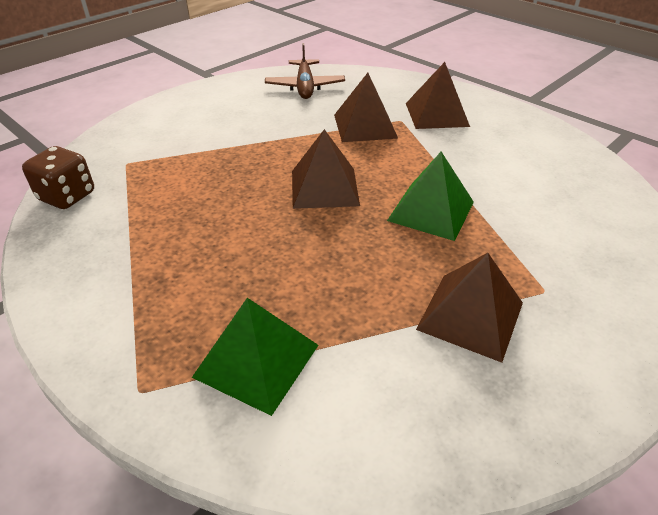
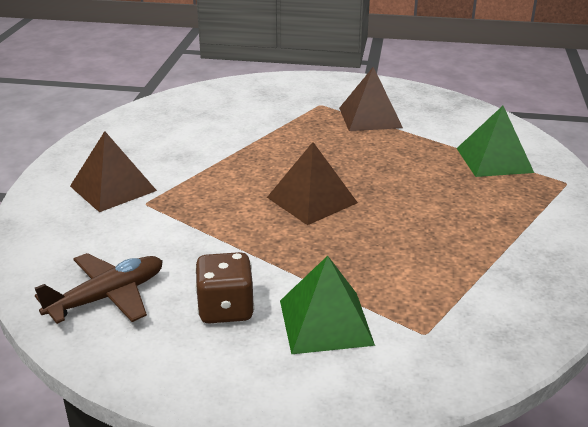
camera: 125 degrees left, 10 degrees down
(67, 196) = (518, 332): brown dice -> brown dice (225, 309)
(365, 126) = (178, 218): brown pyramid -> none
(431, 211) = (286, 150): green pyramid -> green pyramid (325, 322)

